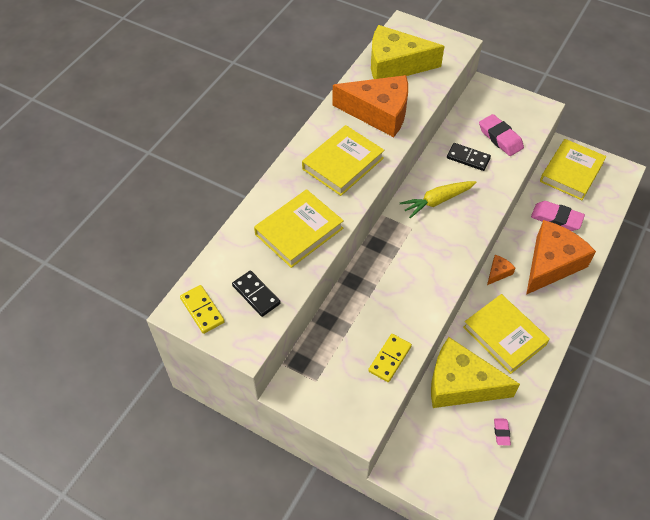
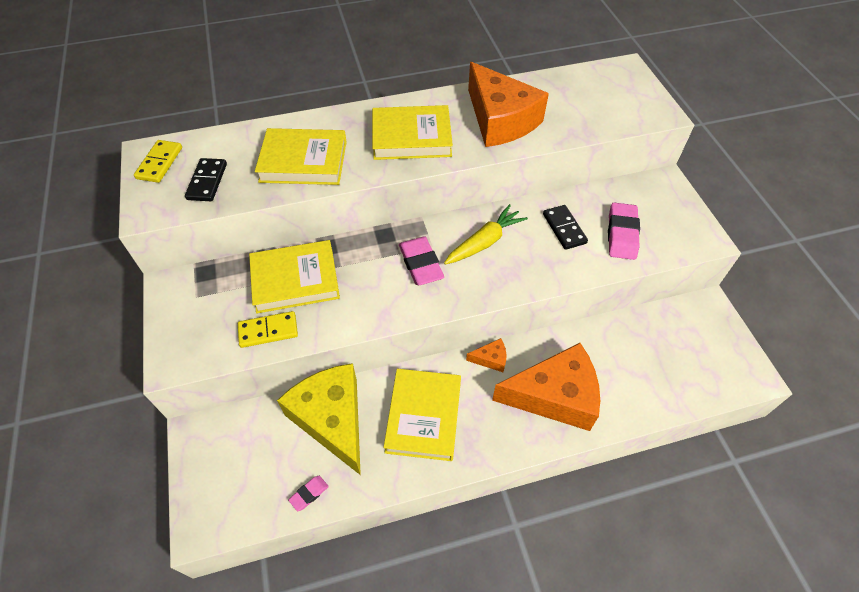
camera: 45 degrees right, 0 degrees up
(395, 65) = (571, 93): yellow cheese -> none
(437, 201) = (484, 242): yellow carrot -> yellow carrot turned 120 degrees clockwise
(556, 218) = (614, 361): pink eraser -> pink eraser (420, 264)
(571, 172) = (688, 333): yellow book -> yellow book (295, 280)

